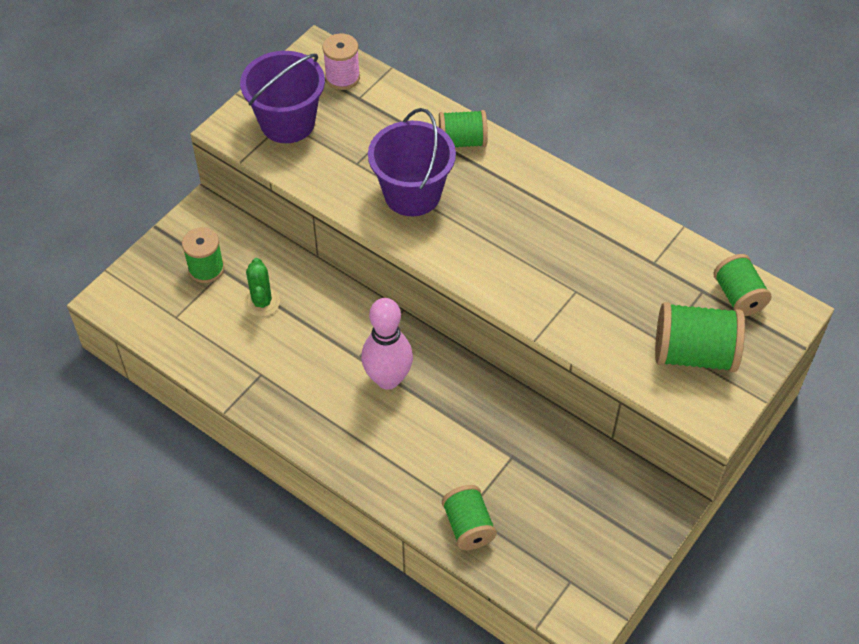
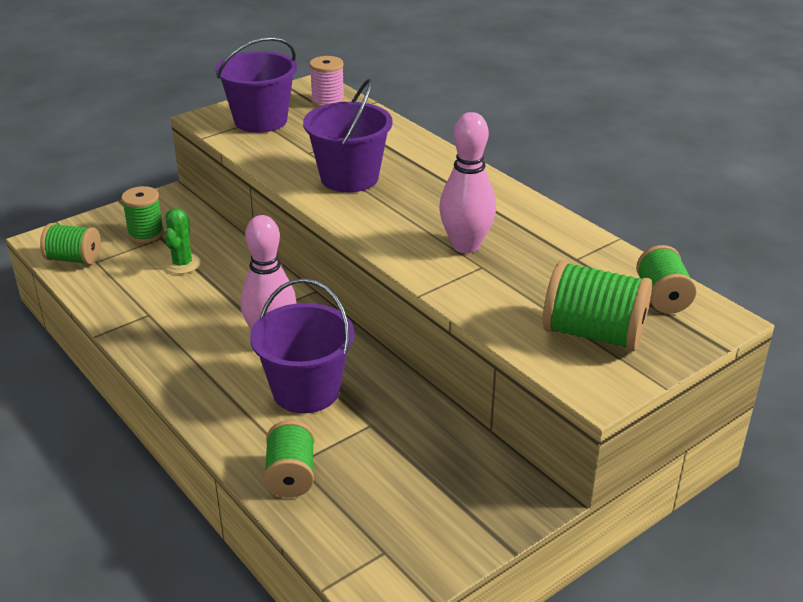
camera: 15 degrees right, 20 degrees down
(443, 433) = (306, 391): none -> purple bucket
(462, 141) = (417, 152): green spool -> green spool (74, 259)
(553, 267) = (466, 246): none -> pink bowling pin

